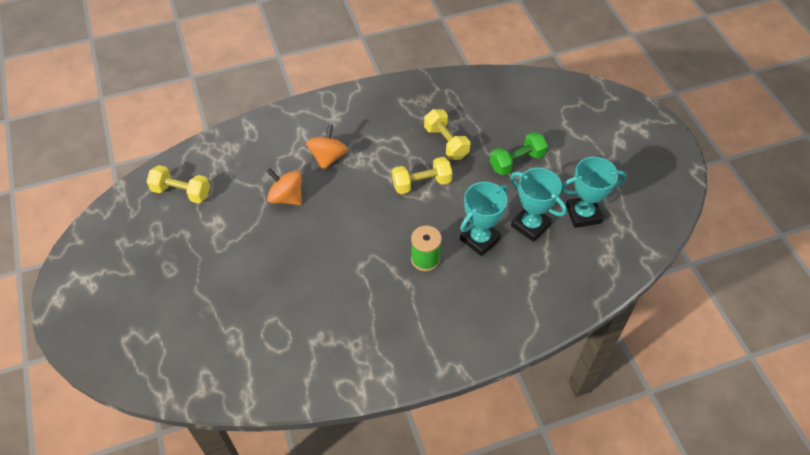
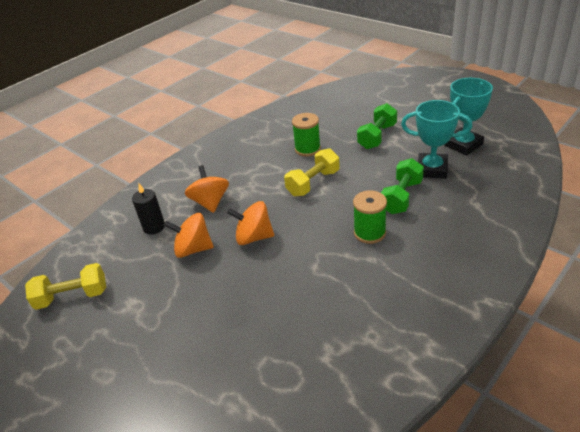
camera: 25 degrees left, 15 degrees down
(271, 159) = (154, 227): none -> black candle
(337, 212) = (254, 237): none -> orange spinning top
(446, 142) = (307, 149): yellow dumbbell -> green spool
(479, 239) = (401, 197): turquoise trophy -> green dumbbell

